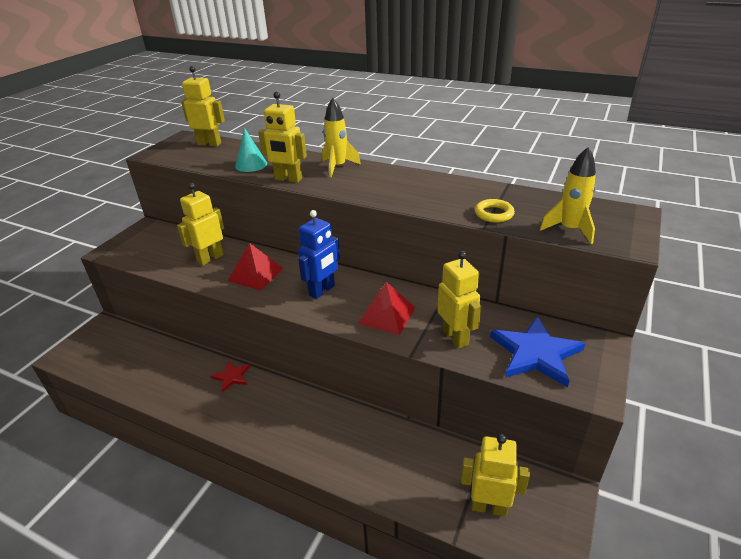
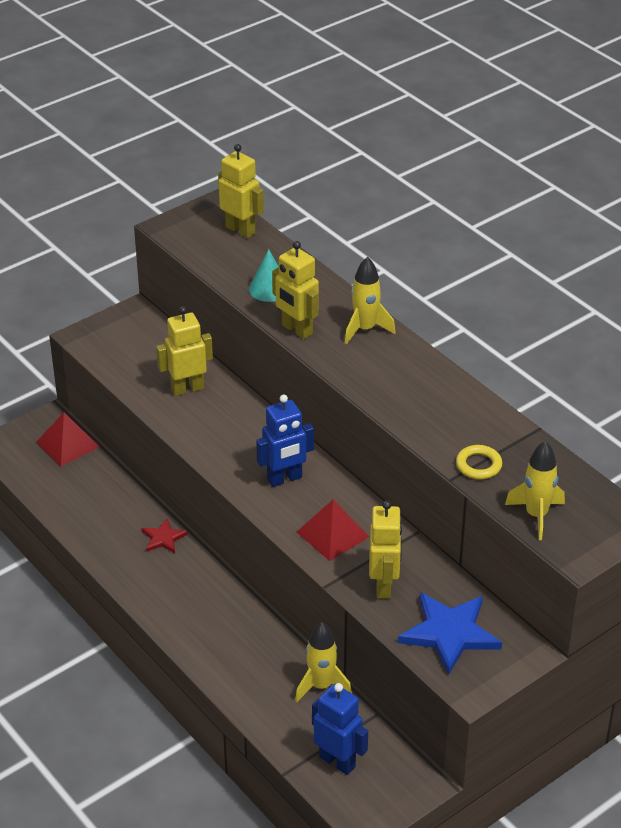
camera: 25 degrees right, 5 degrees up
(255, 274) = (226, 430): red pyramid -> red pyramid (67, 444)
(427, 443) = (321, 686): none -> yellow rocket
(488, 506) = (337, 761): yellow robot -> blue robot

